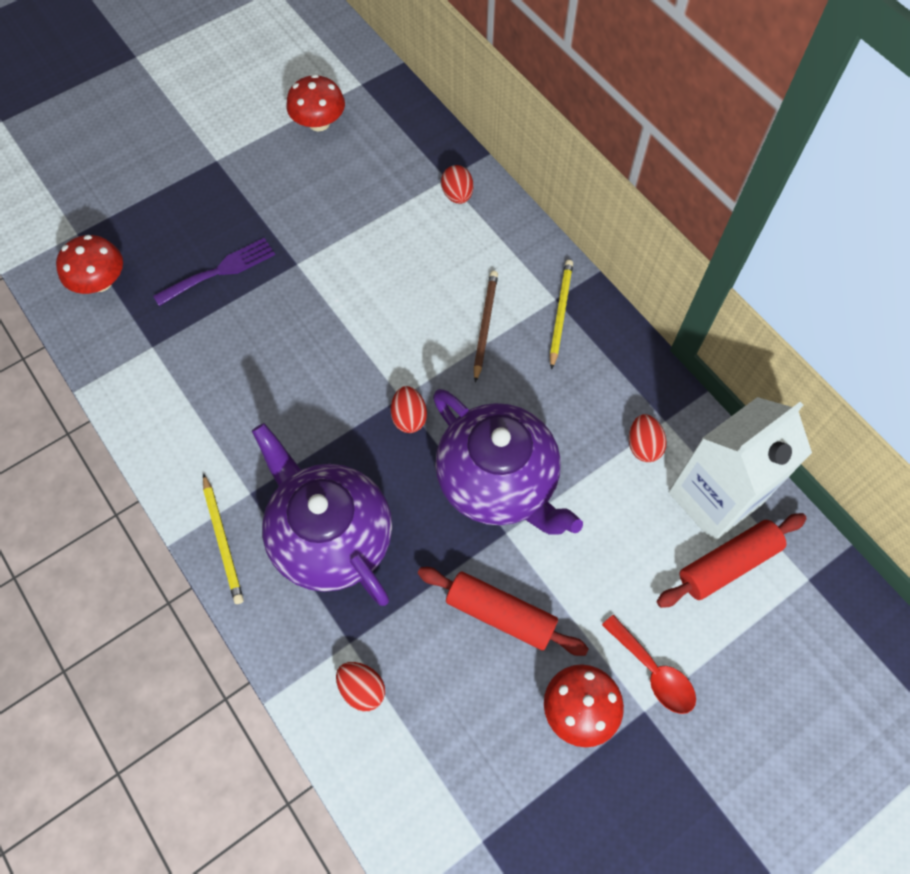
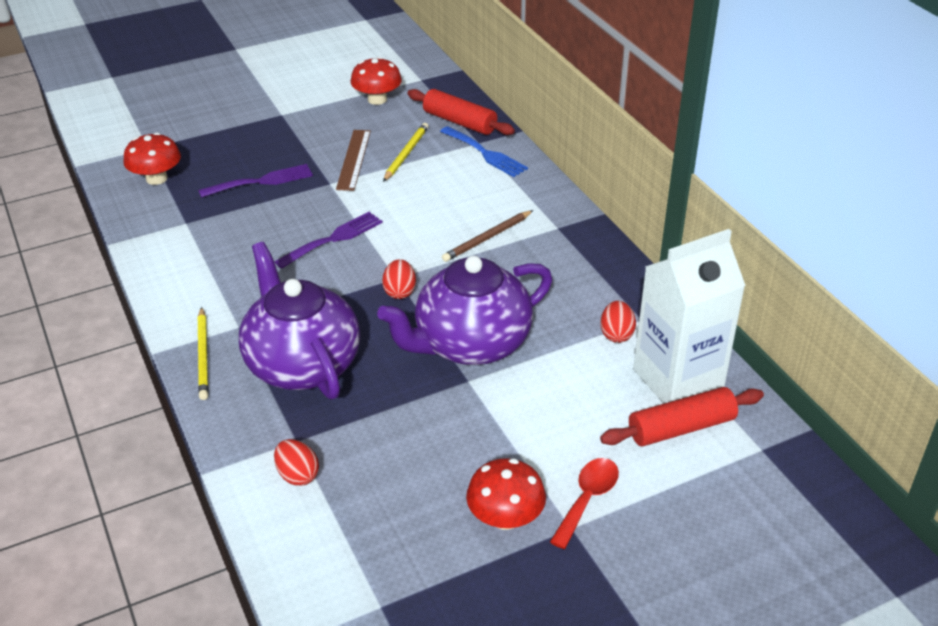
camera: 10 degrees right, 25 degrees down
(314, 223) = (353, 159): none -> brown ruler
(321, 348) = (334, 238): none -> purple fork
(457, 195) = (486, 154): red egg -> blue fork
(485, 325) = (487, 238): brown pencil -> brown pencil turned 150 degrees counterclockwise
(498, 482) = (470, 344): purple teapot -> purple teapot turned 90 degrees clockwise
(500, 614) = (447, 437): red rolling pin -> red rolling pin (460, 122)
(560, 313) = (559, 237): yellow pencil -> yellow pencil (406, 154)
(653, 672) = (587, 499): red spoon -> red spoon turned 120 degrees counterclockwise

